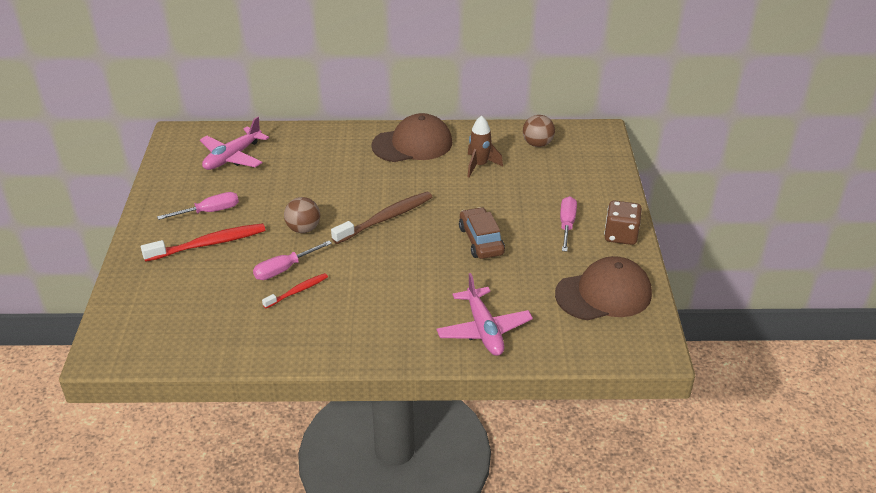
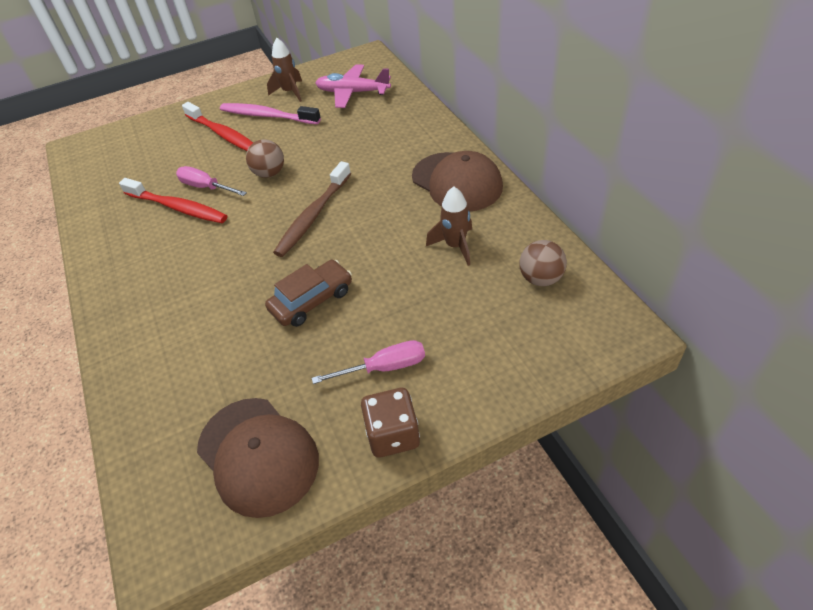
camera: 70 degrees right, 10 degrees up
(185, 190) = (290, 92): none -> brown rocket
(209, 212) = (267, 116): pink screwdriver -> pink toothbrush
(297, 291) = (177, 207): red toothbrush -> red toothbrush, size x1.75
(385, 218) = (313, 216): brown toothbrush -> brown toothbrush turned 90 degrees clockwise
(483, 330) = (157, 360): pink plane -> none

